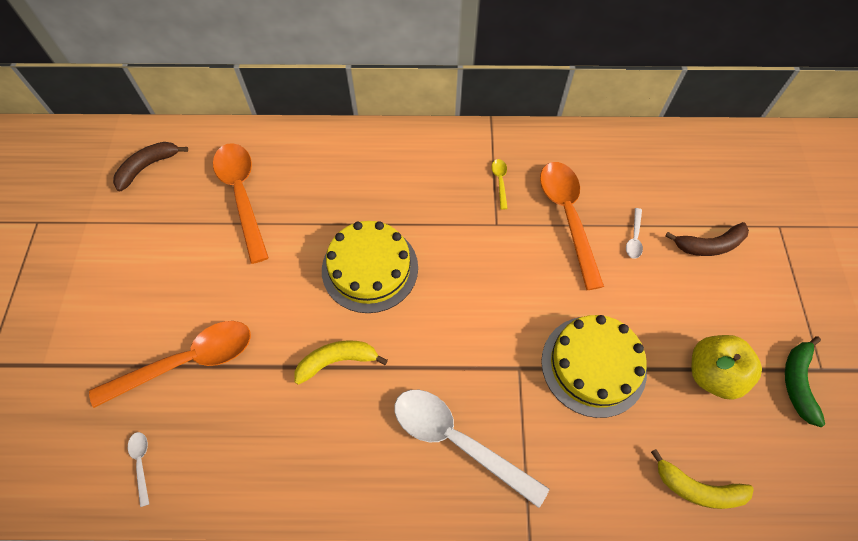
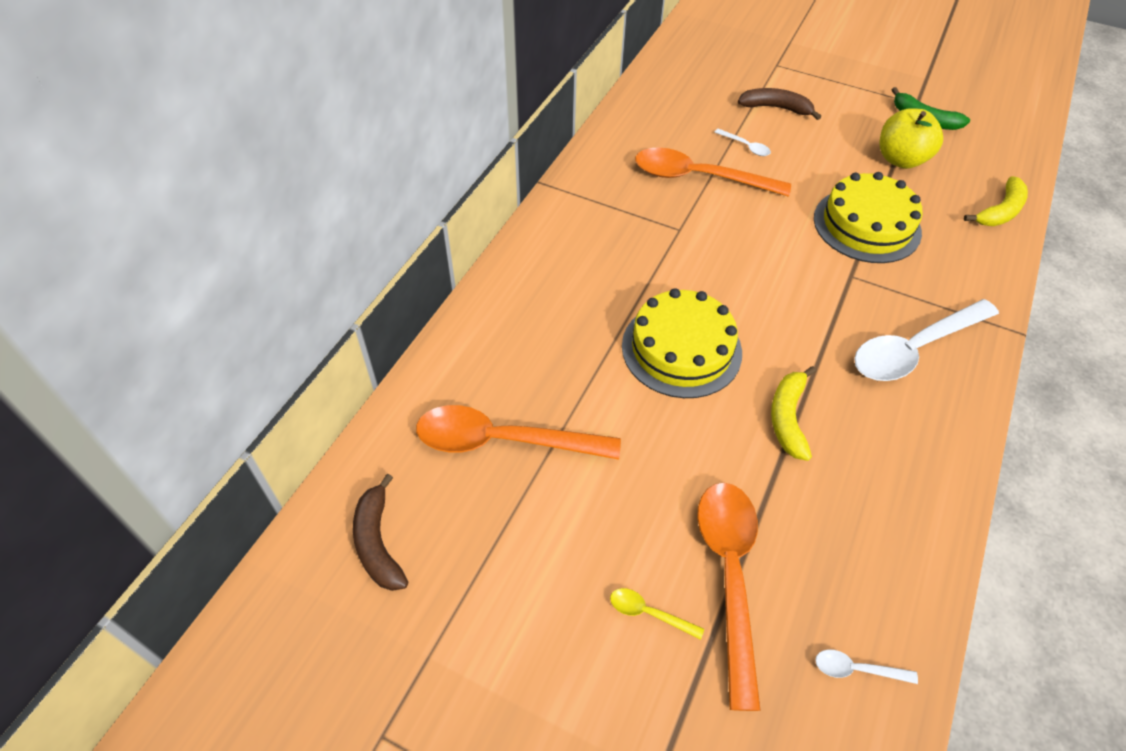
camera: 65 degrees left, 10 degrees down
(500, 181) = (628, 206): yellow spoon -> yellow spoon (648, 613)
(709, 245) = (776, 108): brown banana -> brown banana turned 90 degrees counterclockwise

